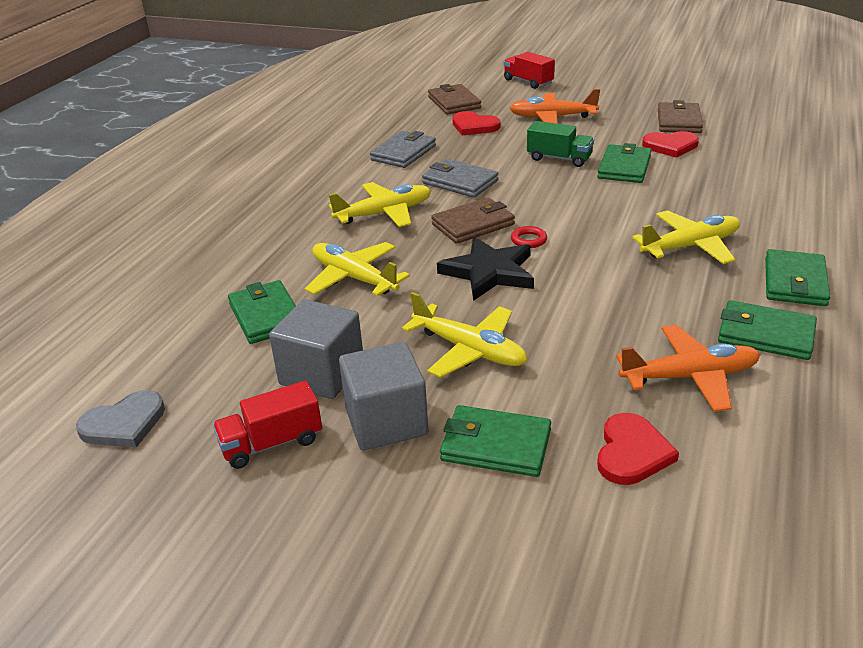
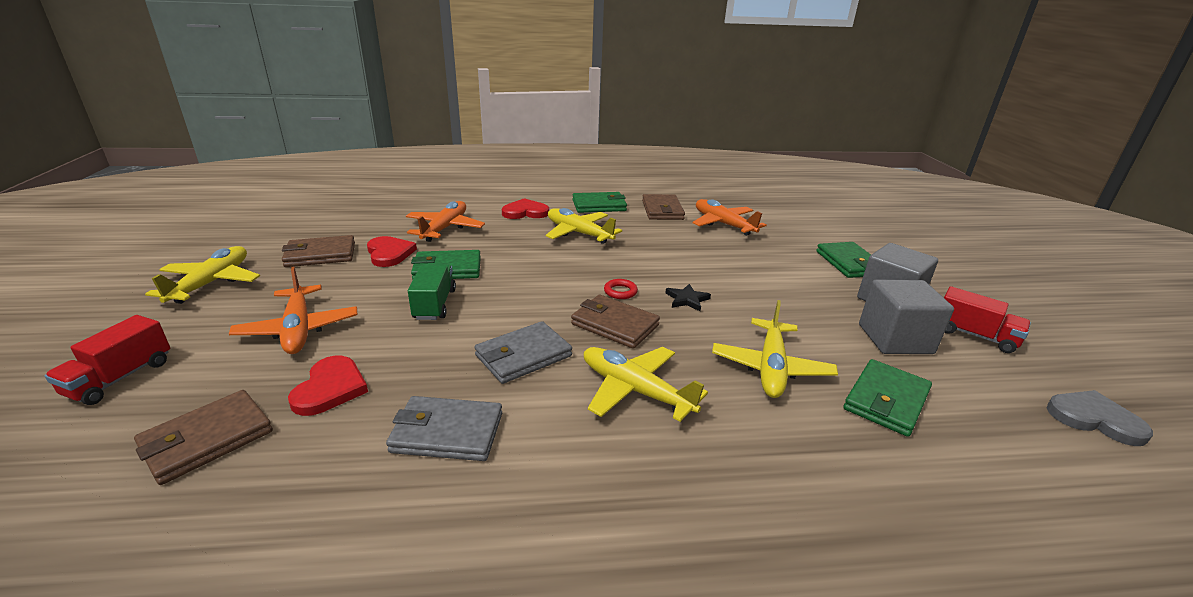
camera: 120 degrees left, 5 degrees down
(459, 182) = (523, 356): grey wallet -> grey wallet turned 45 degrees clockwise
(469, 350) = (787, 287): yellow plane -> yellow plane (211, 283)
(489, 272) = (687, 299): black star -> black star, size x0.51
(632, 452) = (799, 232): red heart -> red heart (525, 212)
(729, 173) = (445, 228): none -> orange plane
(765, 334) = (662, 210): green wallet -> brown wallet

